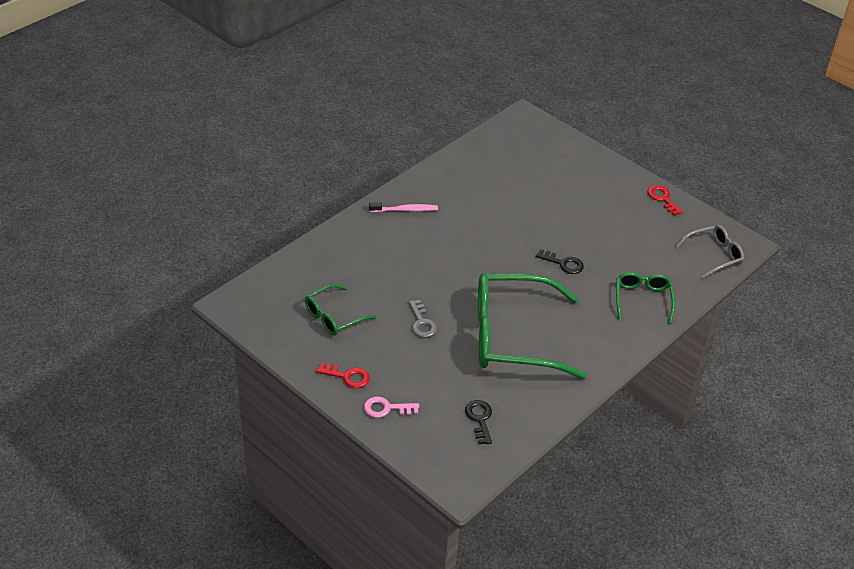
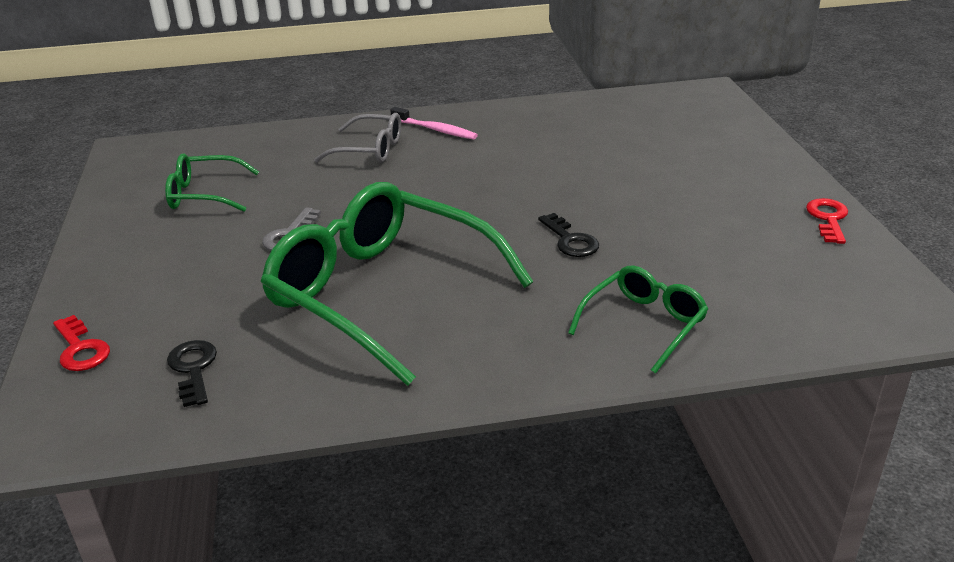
camera: 40 degrees right, 10 degrees down
(347, 377) = (123, 254): red key -> red key (80, 349)
(386, 408) = (107, 304): pink key -> none
(480, 419) = (193, 369): black key -> black key turned 45 degrees counterclockwise
(714, 255) = (849, 313): grey glasses -> grey glasses (371, 150)

